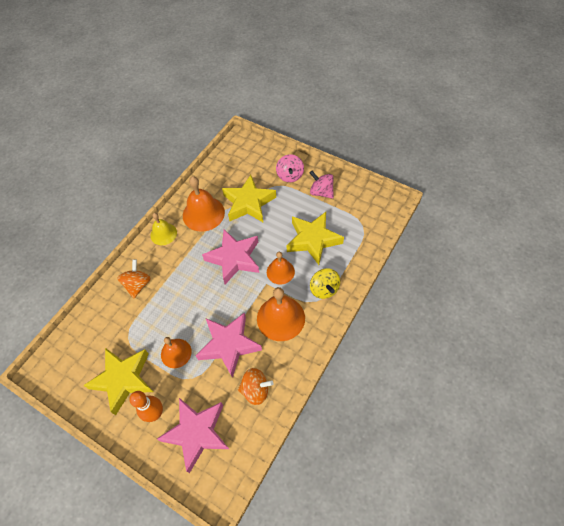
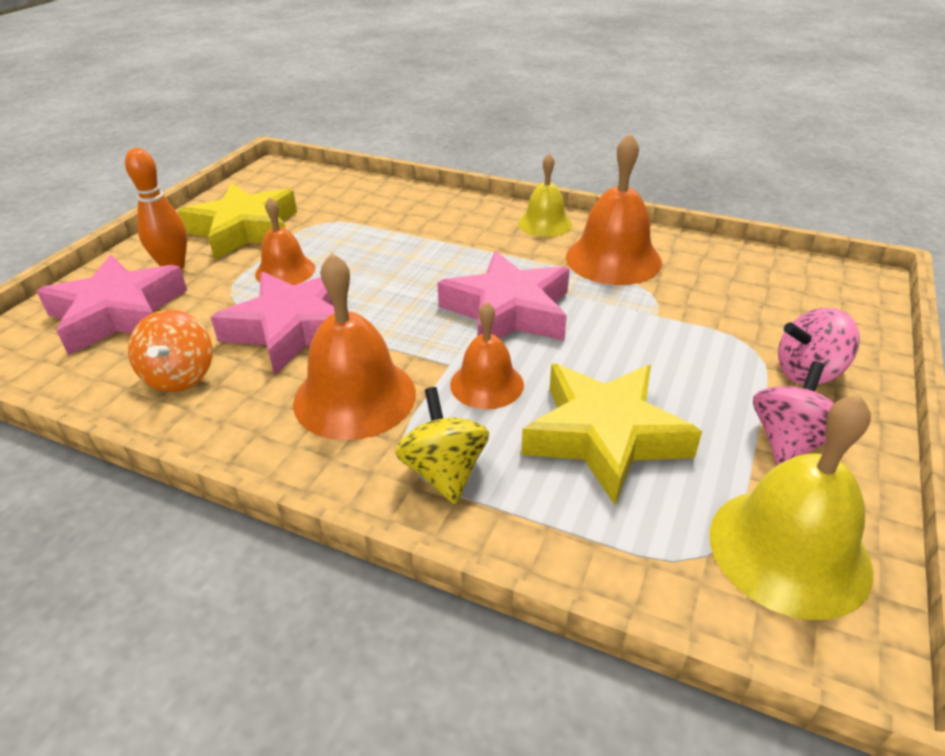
camera: 80 degrees right, 20 degrees down
(138, 285) = (427, 216): orange spinning top -> none
(249, 203) = (673, 314): yellow star -> none
(324, 289) = (444, 472): yellow spinning top -> yellow spinning top turned 105 degrees clockwise
(362, 206) = (789, 550): none -> yellow bell

